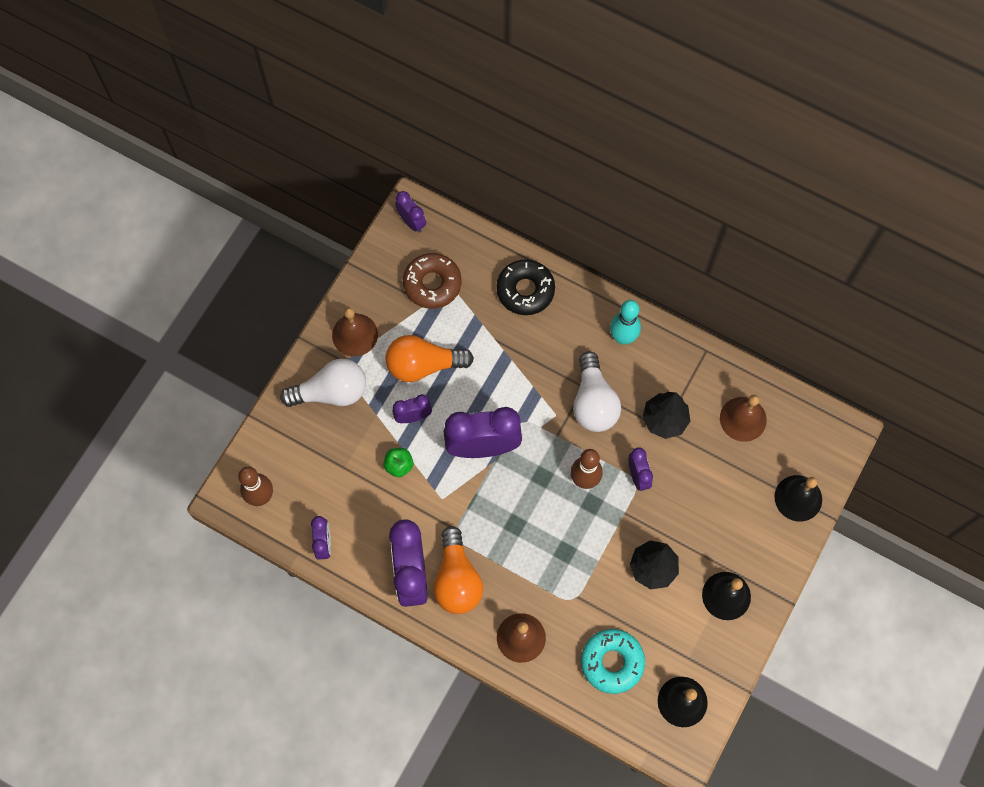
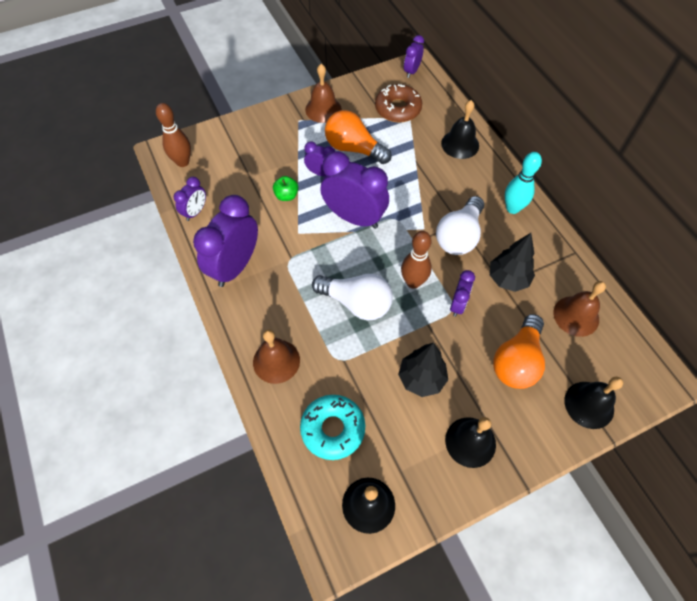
camera: 35 degrees right, 10 degrees down
(331, 392) = (280, 131): white light bulb -> white light bulb (356, 303)
(411, 222) = (411, 71): purple clock -> purple clock turned 150 degrees counterclockwise
(457, 579) = (263, 290): orange light bulb -> orange light bulb (516, 361)
(525, 290) = (460, 144): black donut -> black bell

